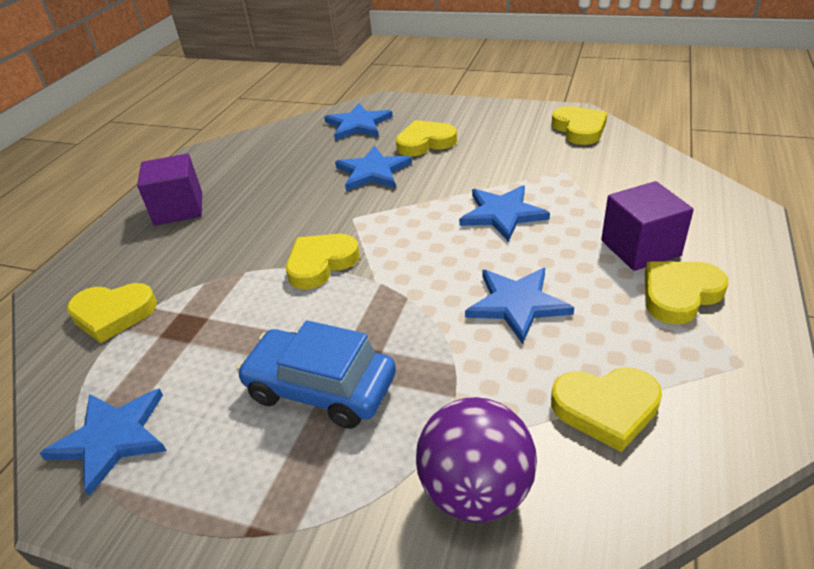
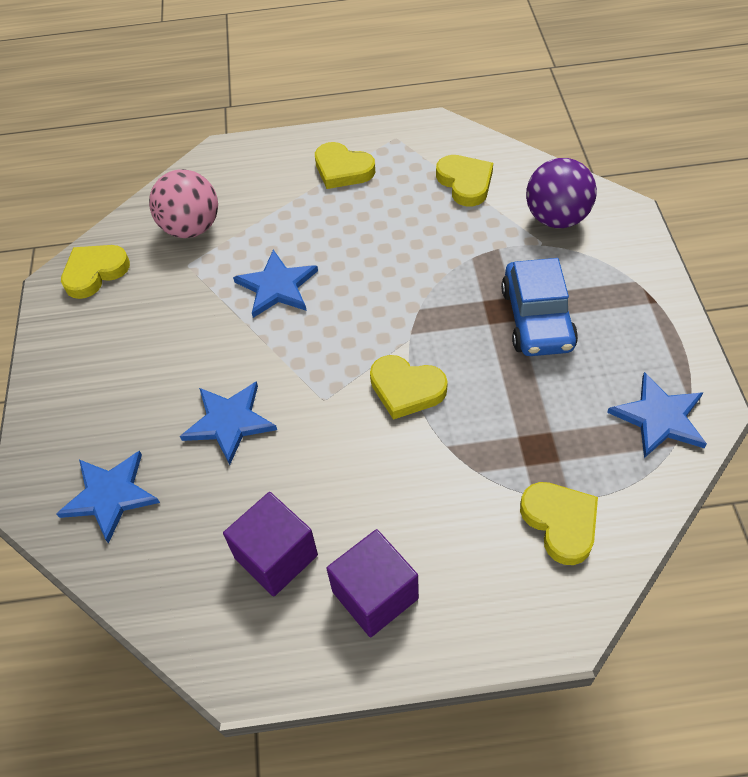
camera: 115 degrees left, 15 degrees up
(425, 142) = (149, 398): yellow heart -> none
(517, 304) = (393, 244): blue star -> none
(615, 178) = (191, 228): none -> pink ball
(640, 248) = (295, 196): purple cube -> purple cube (276, 556)

